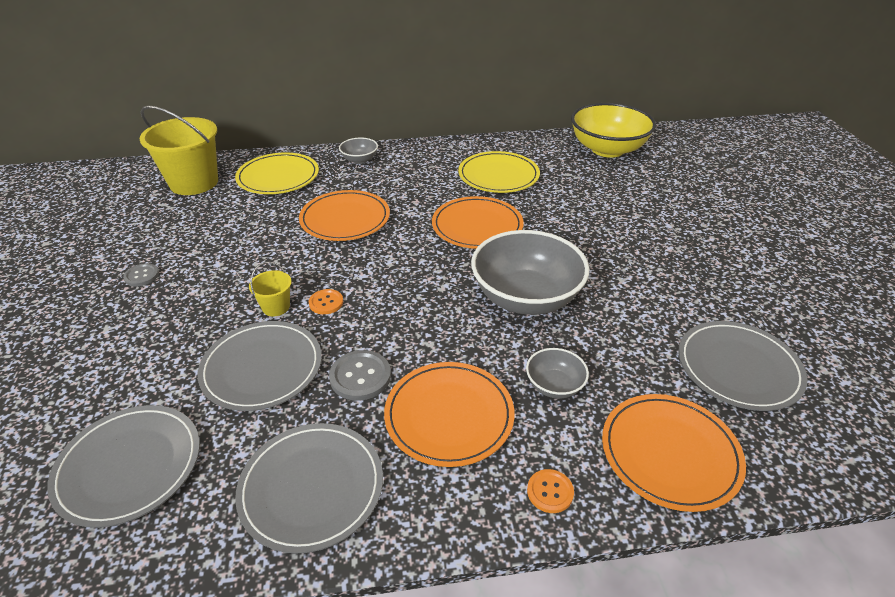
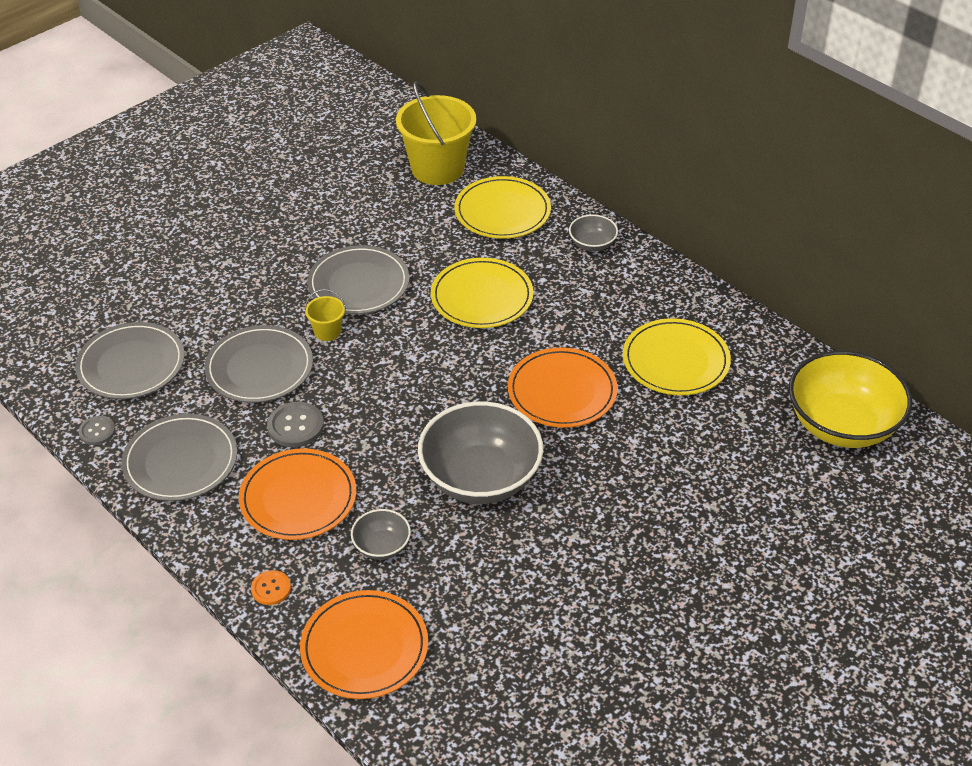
camera: 55 degrees right, 5 degrees up
(141, 276) = (294, 234): grey button -> grey button (97, 431)
(326, 302) = (358, 356): orange button -> none
(345, 219) = (482, 297): orange plate -> yellow plate
(738, 368) = (512, 666): grey plate -> grey plate (358, 284)

